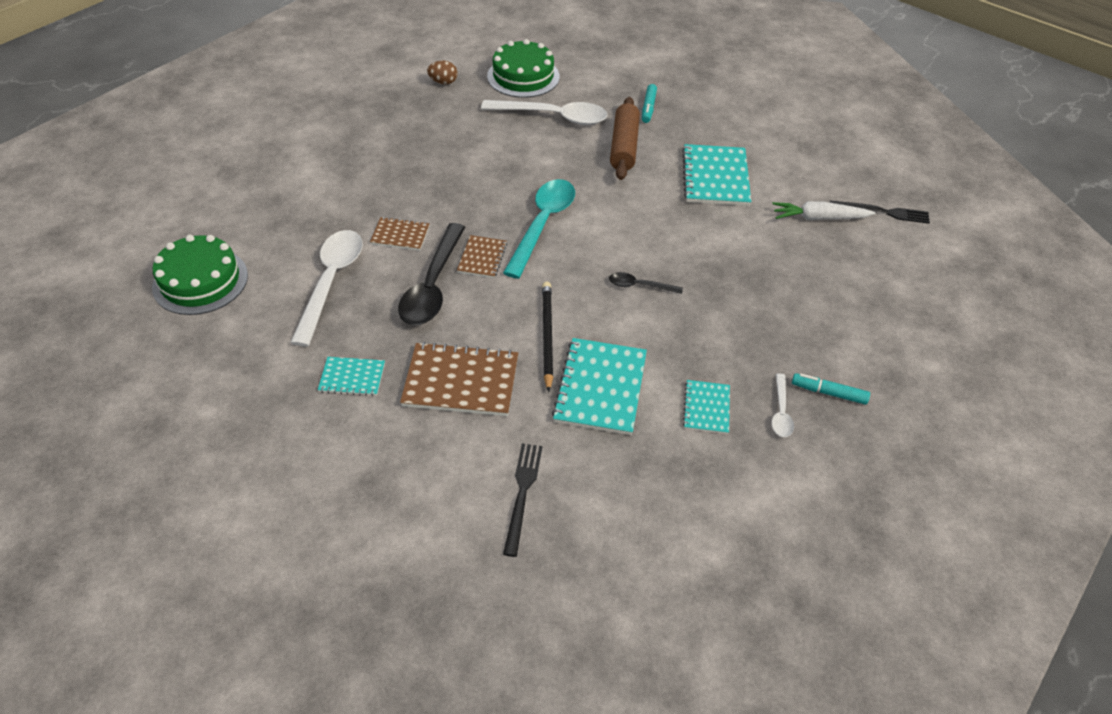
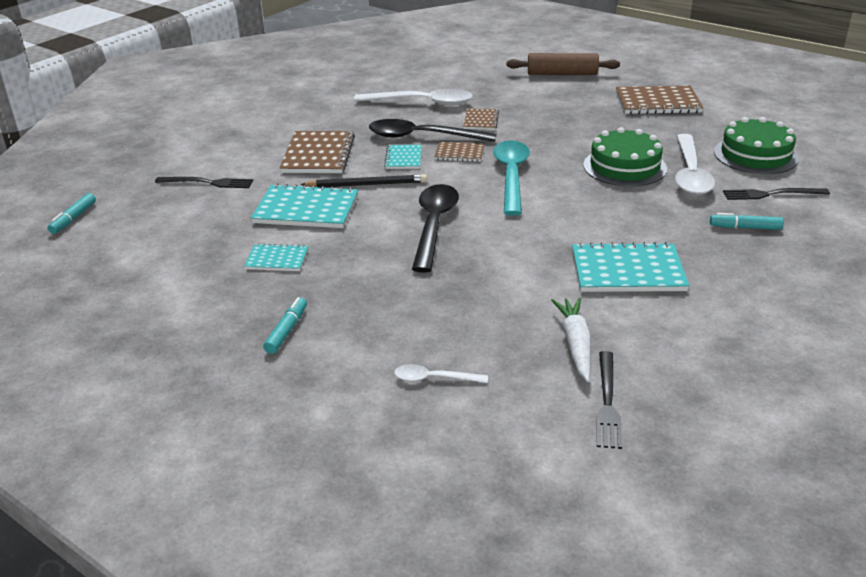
camera: 90 degrees right, 15 degrees down
(200, 281) = (417, 66): green cake -> green cake (624, 167)
(352, 377) = (325, 119): turquoise notebook -> turquoise notebook (403, 158)
(393, 107) = (657, 102): none -> brown notebook
(443, 82) = (715, 119): brown egg -> none
(542, 224) = (511, 176): turquoise spoon -> turquoise spoon turned 105 degrees counterclockwise
(595, 84) = (771, 194): none -> black fork
(610, 643) = (73, 218): none -> turquoise marker
(624, 146) = (658, 214): brown rolling pin -> brown rolling pin (562, 74)
(639, 286) = (434, 225): black spoon -> black spoon, size x2.06
(781, 412) = (266, 299): white spoon -> white spoon (434, 378)

